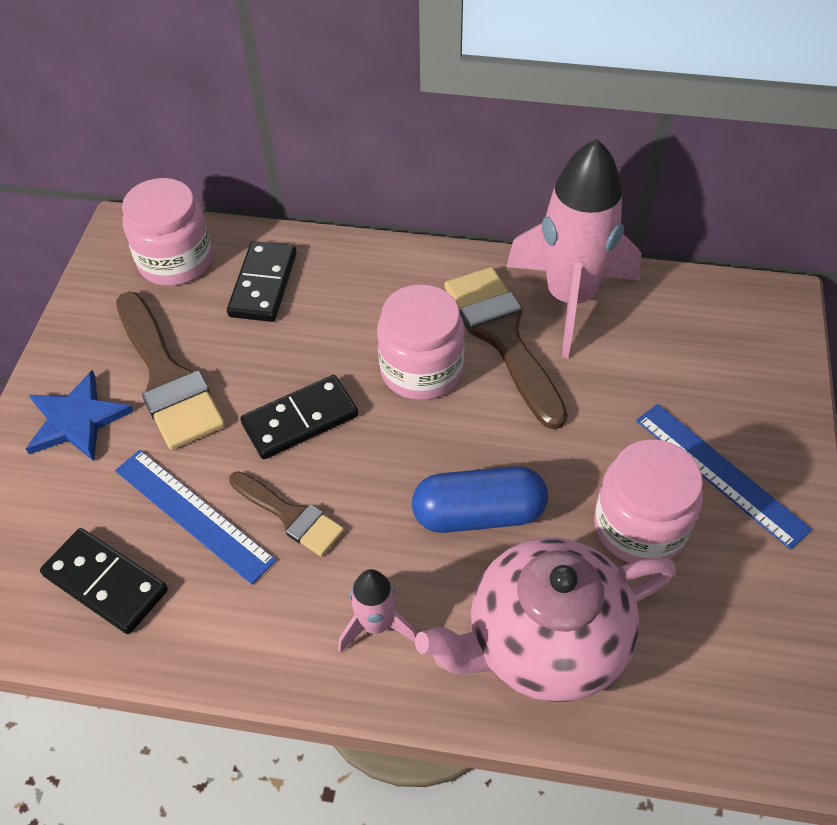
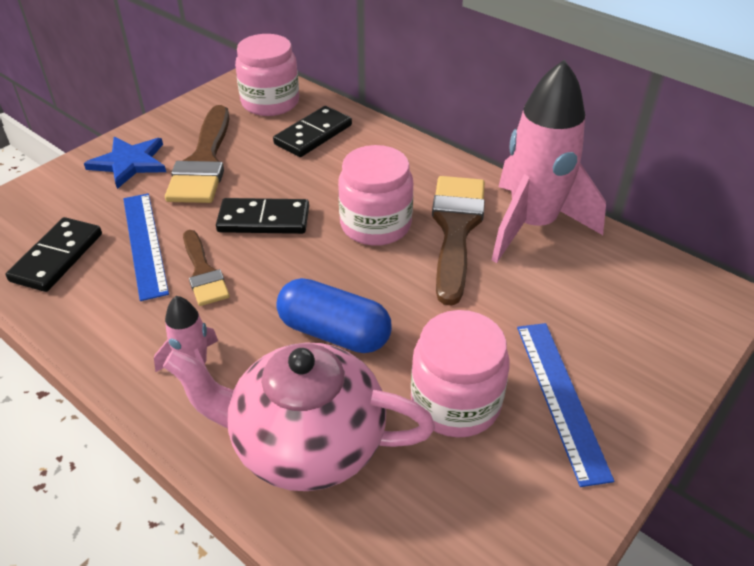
camera: 30 degrees right, 10 degrees down
(106, 582) = (57, 257): black domino -> black domino turned 45 degrees clockwise

